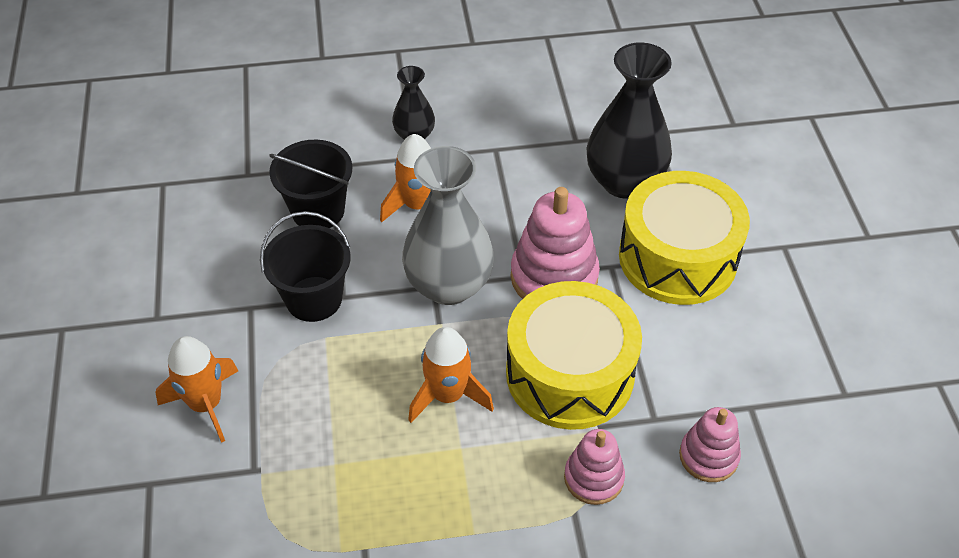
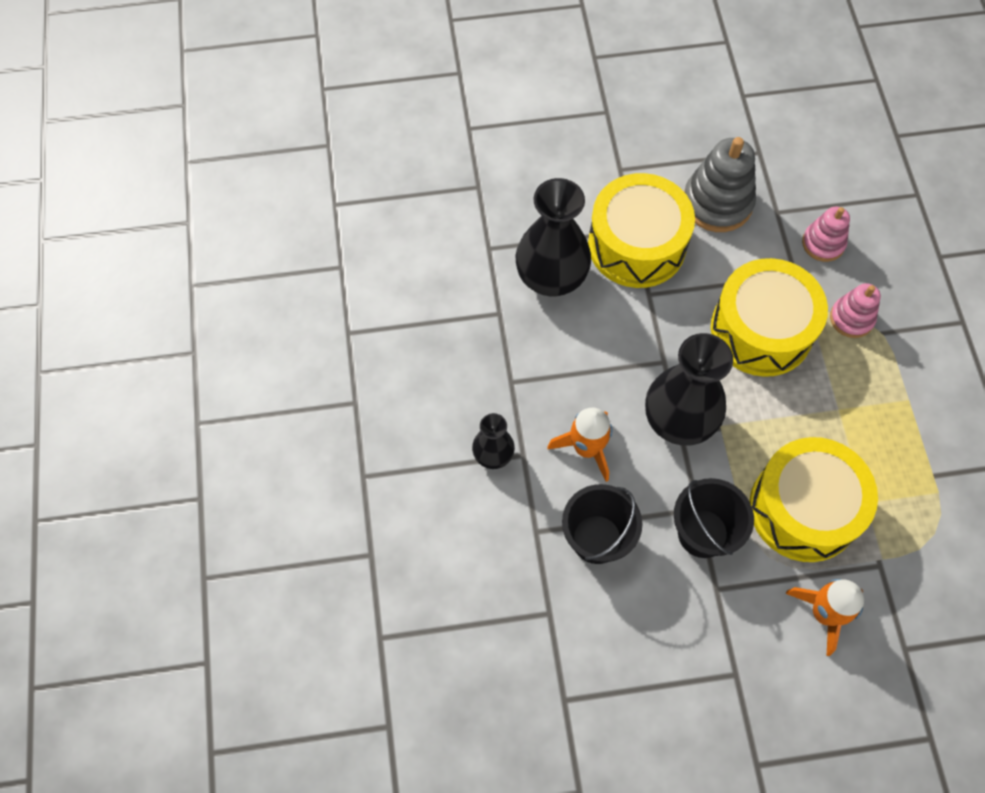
camera: 90 degrees left, 15 degrees up
(332, 396) = (803, 509): none -> yellow drum
(448, 395) = (792, 419): orange rocket -> none
(449, 285) = (679, 420): grey vase -> black vase
(554, 277) = (664, 337): pink stacking toy -> none
(753, 341) = (717, 203): none -> grey stacking toy

